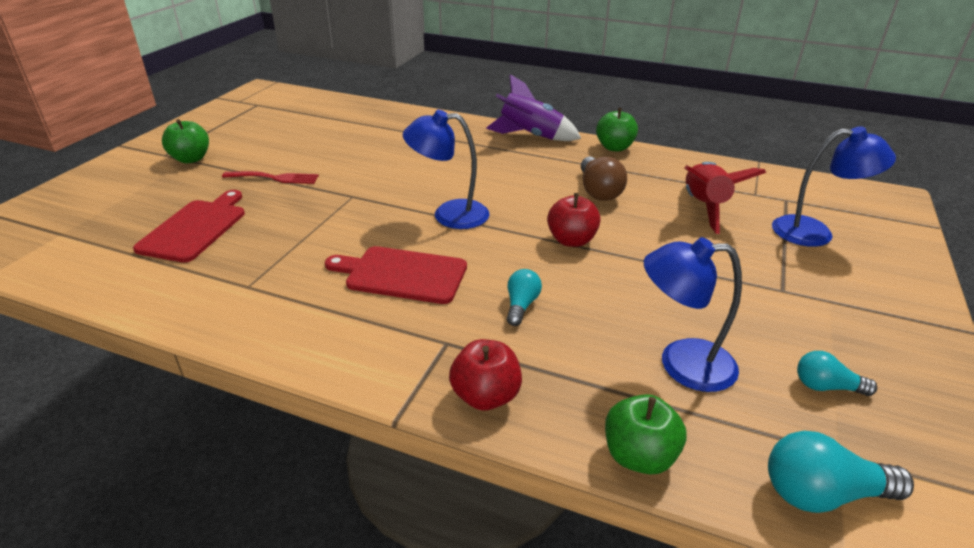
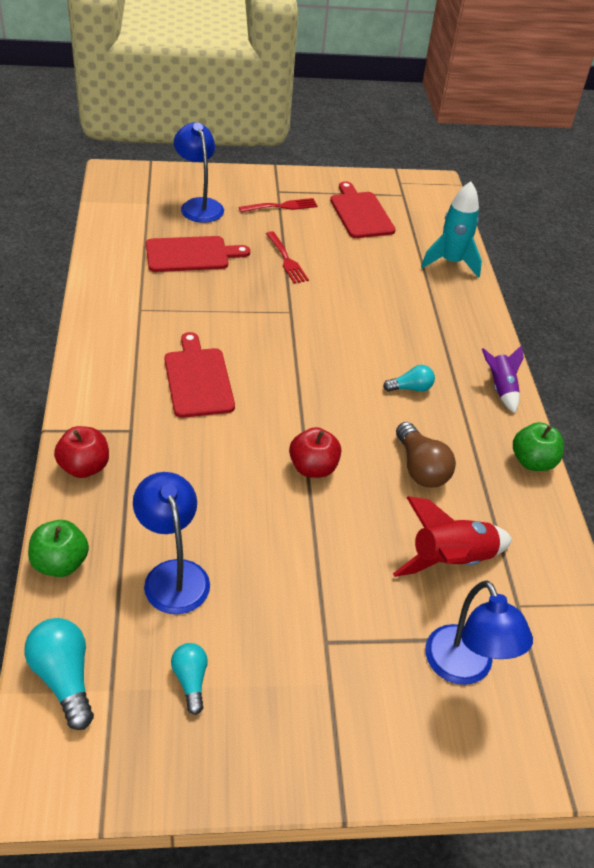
camera: 60 degrees right, 10 degrees up
(191, 159) = (282, 206): green apple -> red fork
(256, 127) = (360, 213): none -> red cutting board
(368, 112) = (451, 262): none -> turquoise rocket
(449, 214) = (302, 377): blue lamp -> blue lamp (199, 205)
(521, 305) = (197, 459): turquoise light bulb -> turquoise light bulb (410, 388)
(530, 136) = (500, 389): purple rocket -> purple rocket, size x0.63
(598, 191) = (420, 468): brown light bulb -> brown light bulb turned 75 degrees counterclockwise

